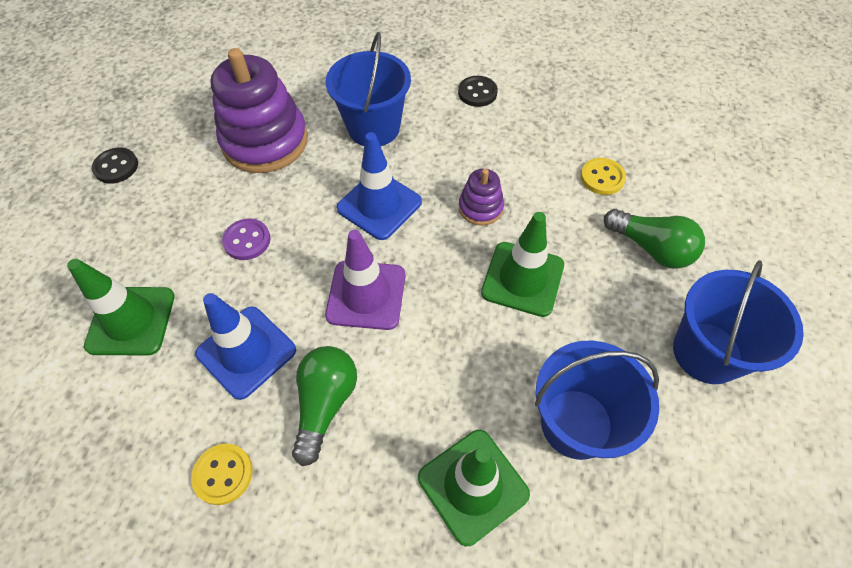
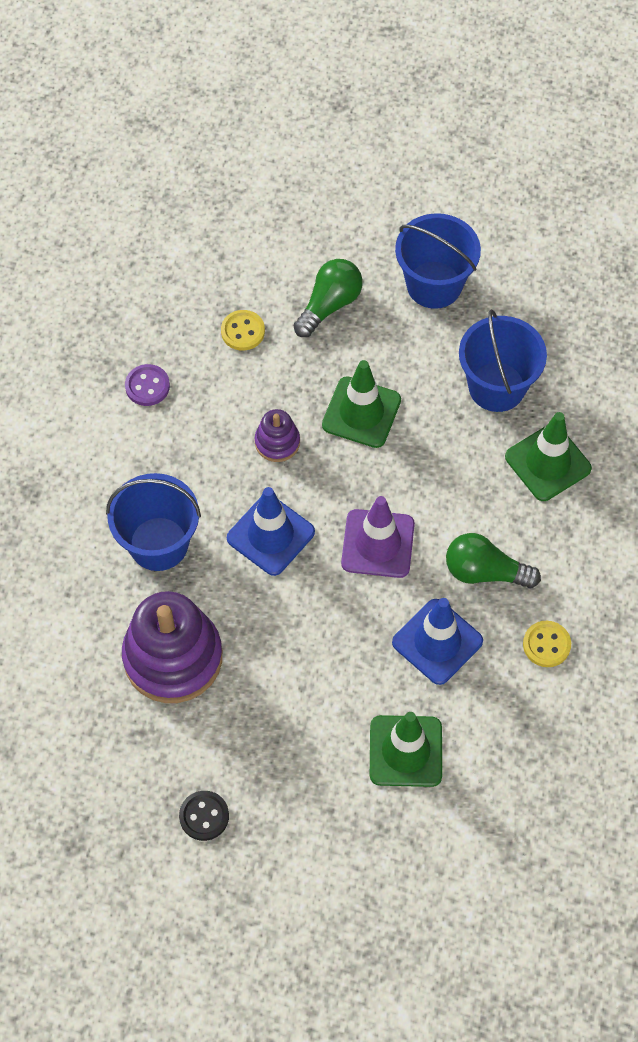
camera: 90 degrees left, 5 degrees up
(247, 240) = (312, 658): purple button -> purple button (147, 386)
(477, 93) = (109, 436): black button -> none

